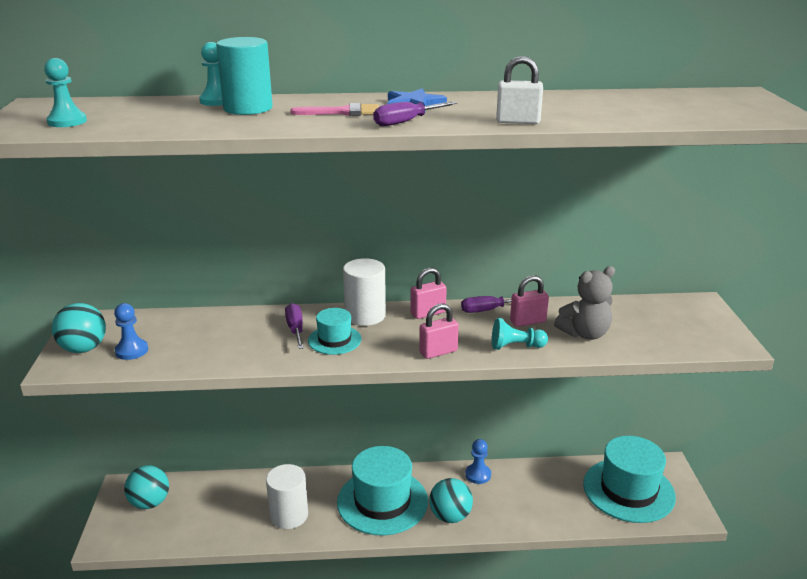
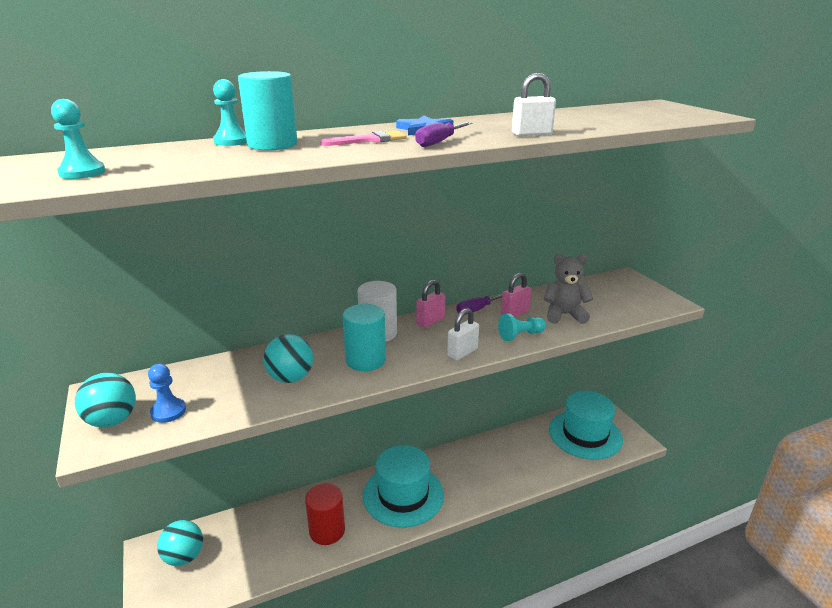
camera: 20 degrees left, 0 degrees up
(289, 515) = (327, 530): white cylinder -> red cylinder
(295, 329) = (323, 357): purple screwdriver -> none
(334, 340) = (365, 360): turquoise hat -> turquoise cylinder
(438, 352) = (462, 352): pink padlock -> white padlock
(450, 516) = (465, 492): turquoise ball -> turquoise ball (290, 378)
(478, 475) = (469, 451): blue pawn -> none
(585, 334) = (564, 315): grey teddy bear -> grey teddy bear turned 135 degrees counterclockwise

